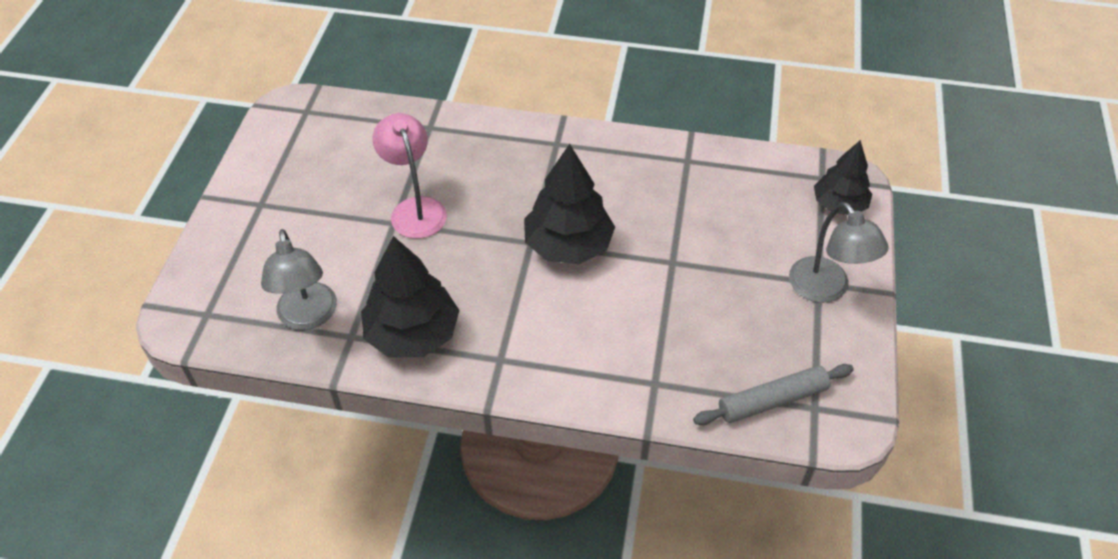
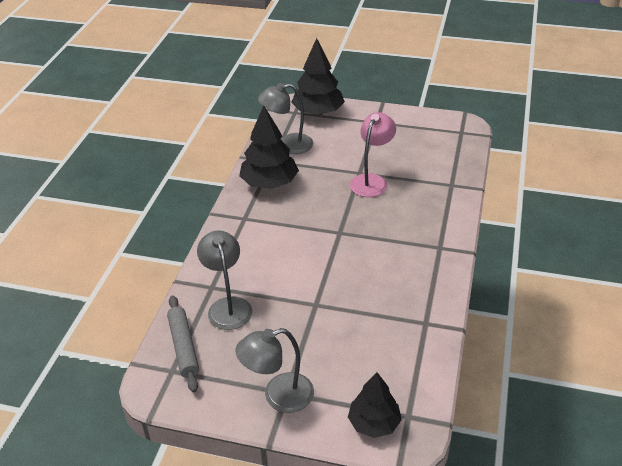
camera: 95 degrees right, 10 degrees down
(415, 209) = (371, 181): pink lamp -> pink lamp turned 45 degrees counterclockwise
(568, 245) = (335, 250): black tree -> black tree (318, 112)
(689, 358) = (228, 306): none -> grey lamp

